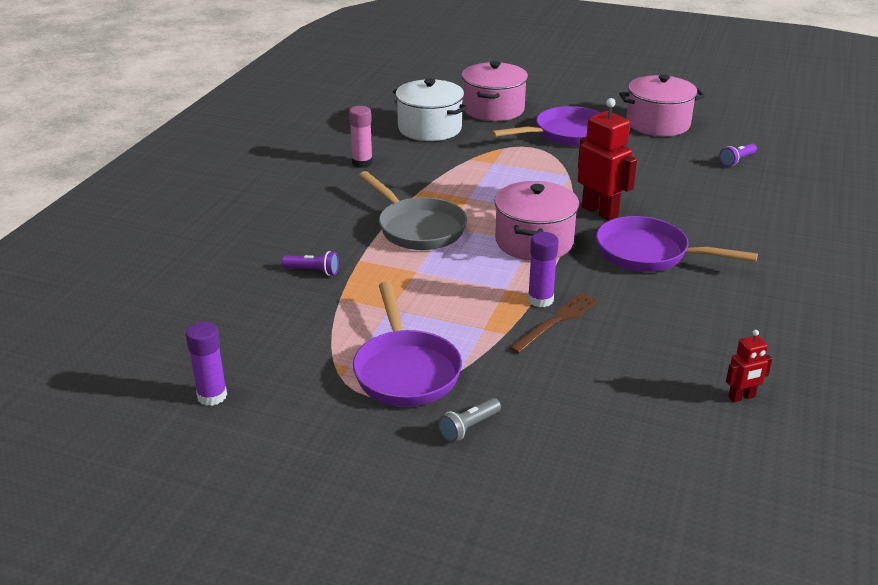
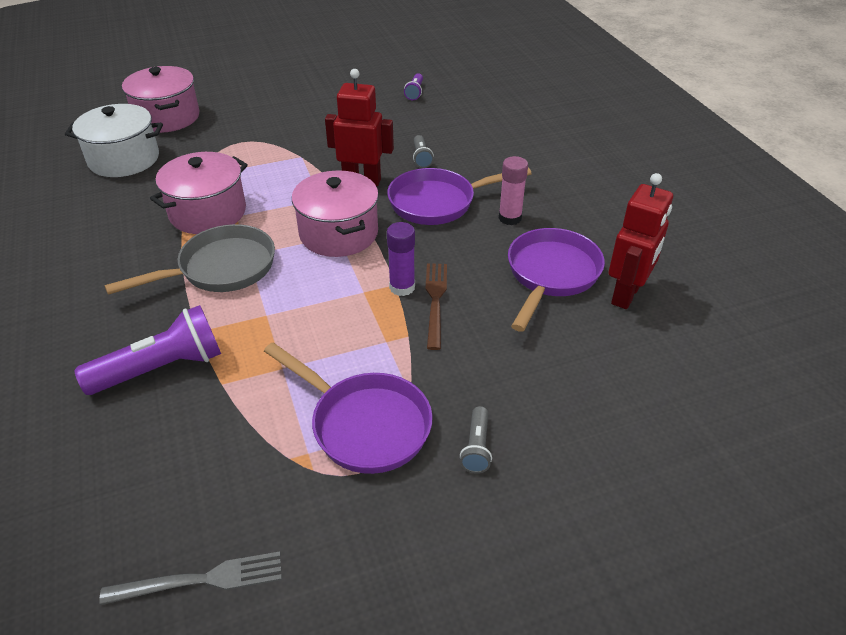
camera: 40 degrees left, 10 degrees up
(212, 396) = (201, 580): purple glue stick -> grey fork
(313, 271) = (161, 368): purple flashlight -> purple flashlight, size x2.03
(362, 163) = (90, 223): pink glue stick -> pink glue stick (510, 218)
(418, 228) = (220, 269): grey pan -> grey pan turned 45 degrees counterclockwise
(566, 134) = (258, 118): purple pan -> purple pan (551, 275)
(658, 124) = (323, 81): pink pot -> pink pot (208, 212)
(676, 214) = (421, 158): none -> grey flashlight
(741, 397) = (627, 294): red robot -> red robot, size x1.92

